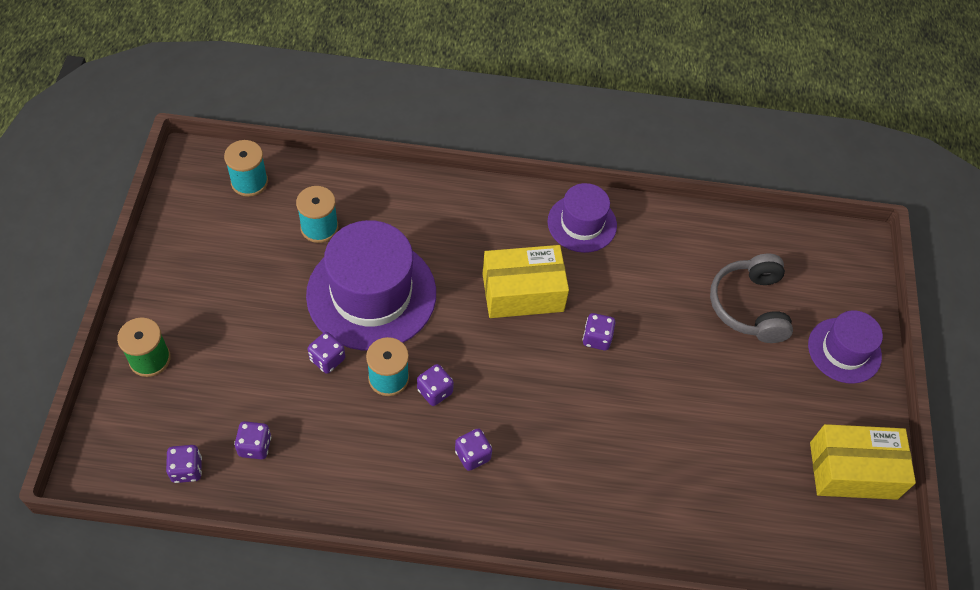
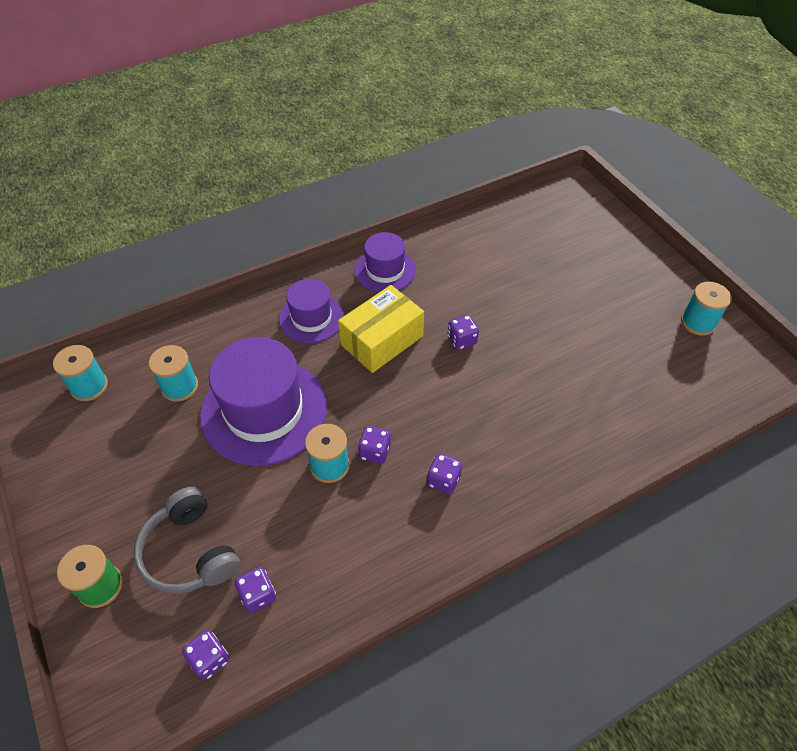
camera: 30 degrees left, 5 degrees down
(327, 359) = (267, 483): purple dice -> none
(749, 306) = (542, 259): grey headphones -> grey headphones (190, 552)
(844, 350) = (624, 252): purple hat -> purple hat (311, 318)
(853, 470) = (698, 322): yellow box -> turquoise spool

